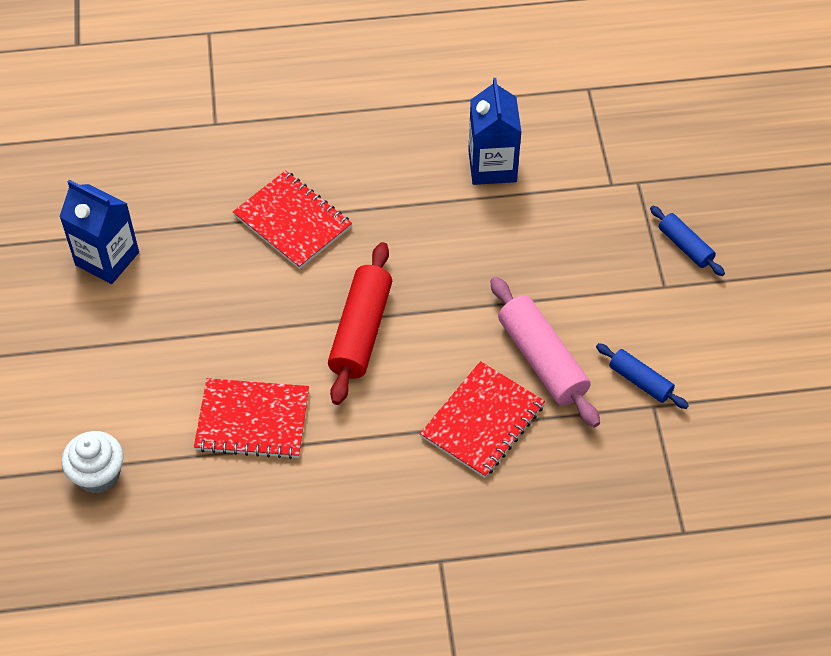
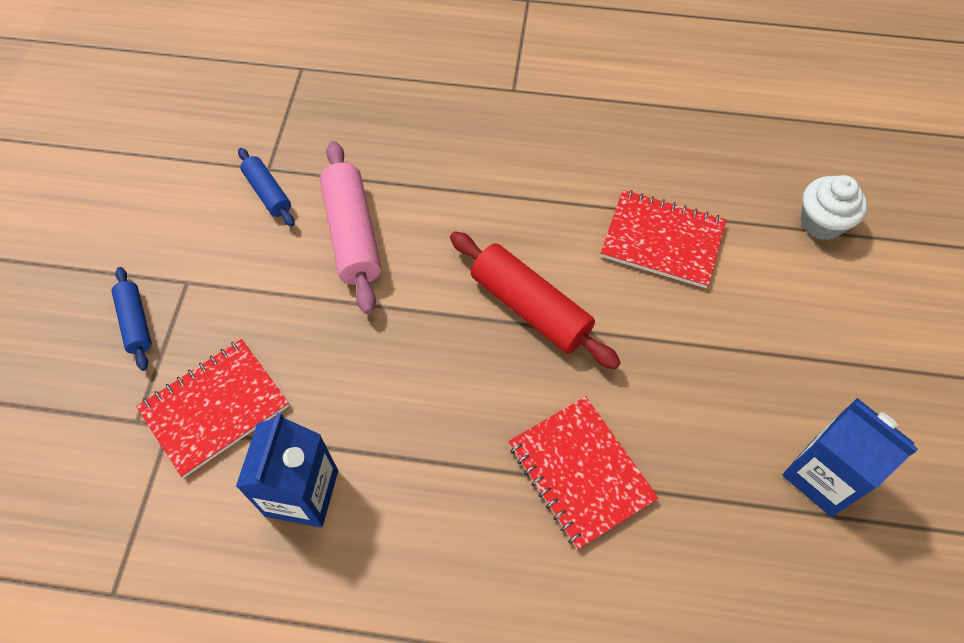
camera: 165 degrees left, 5 degrees up
(361, 331) = (530, 308): red rolling pin -> red rolling pin turned 75 degrees counterclockwise
(482, 421) = (435, 190): red notebook -> red notebook (215, 408)

